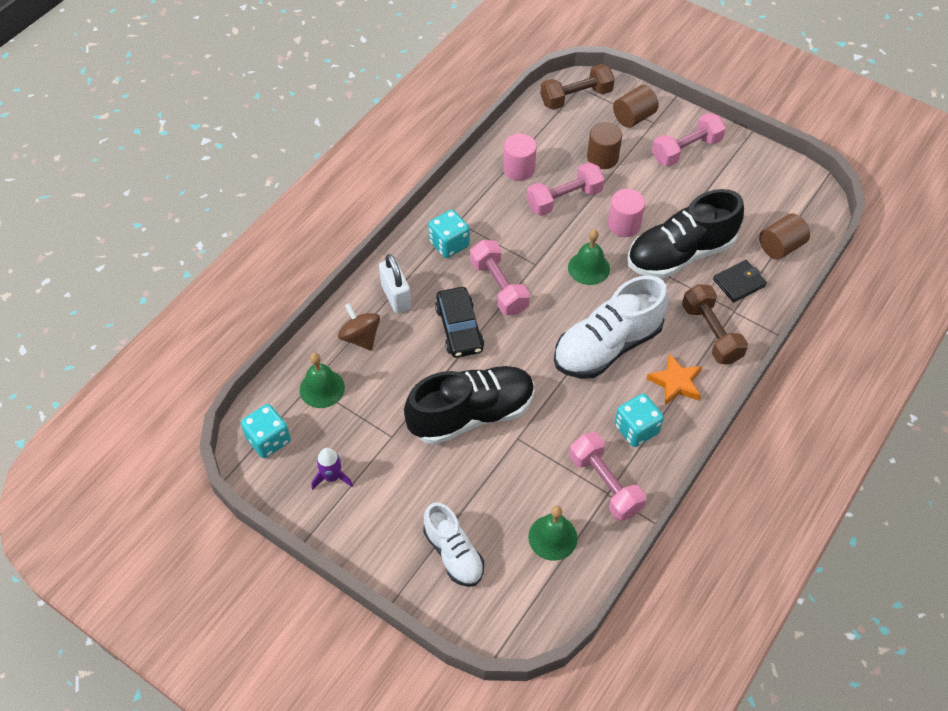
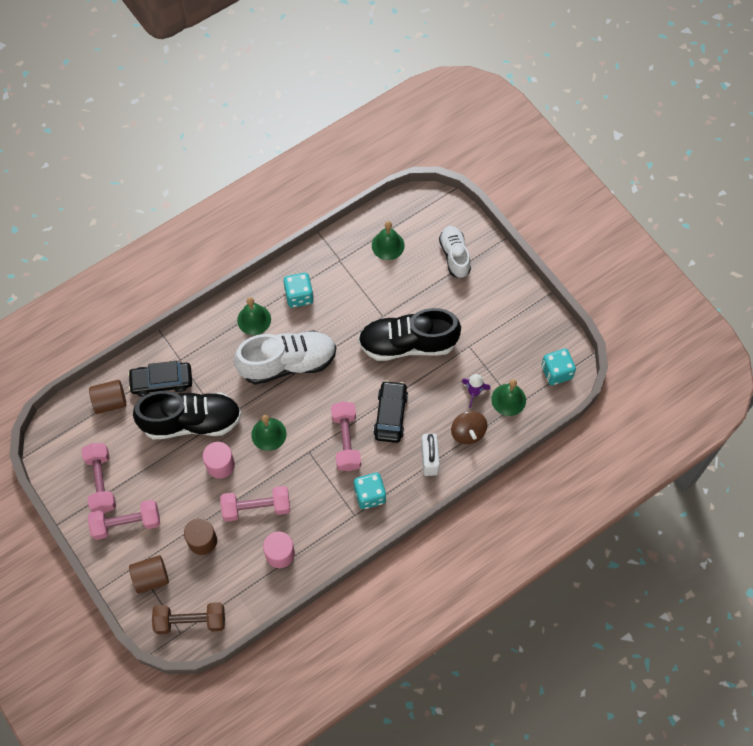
camera: 160 degrees left, 10 degrees up
(332, 477) = (519, 331): purple rocket -> purple rocket (474, 392)
(605, 484) = (338, 267): pink dumbbell -> pink dumbbell (101, 482)
(675, 382) = (254, 319): orange star -> green bell
(711, 333) = (207, 348): brown dumbbell -> none
(739, 283) = (161, 381): black wallet -> black car

